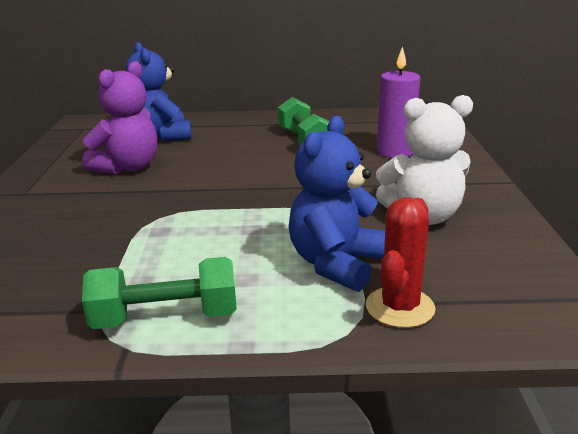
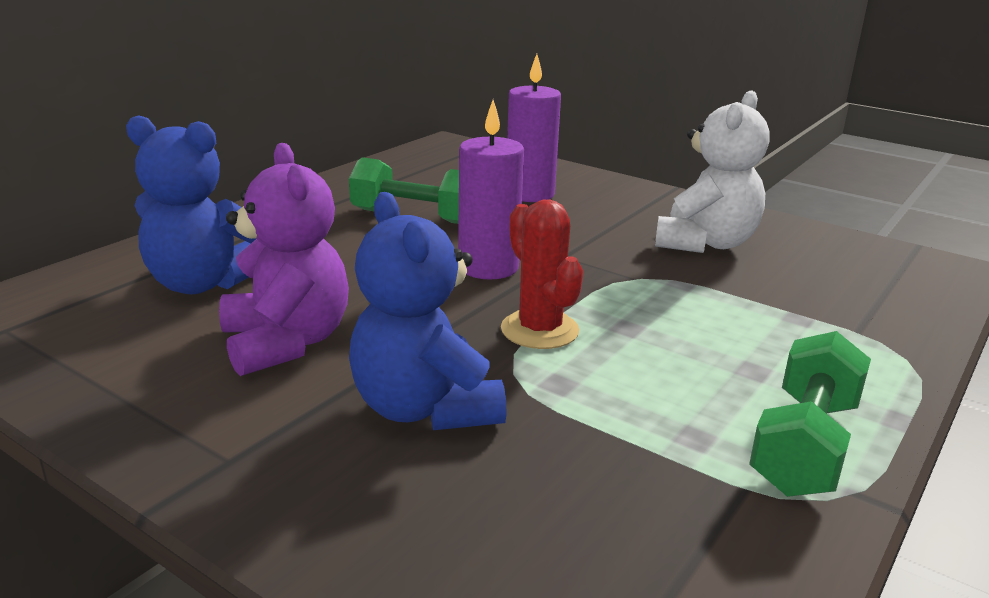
camera: 55 degrees left, 0 degrees up
(271, 175) = (488, 267): none -> purple candle
(336, 264) = (766, 315): blue teddy bear -> blue teddy bear (425, 408)
(400, 307) = (877, 319): red cactus -> red cactus (539, 330)

